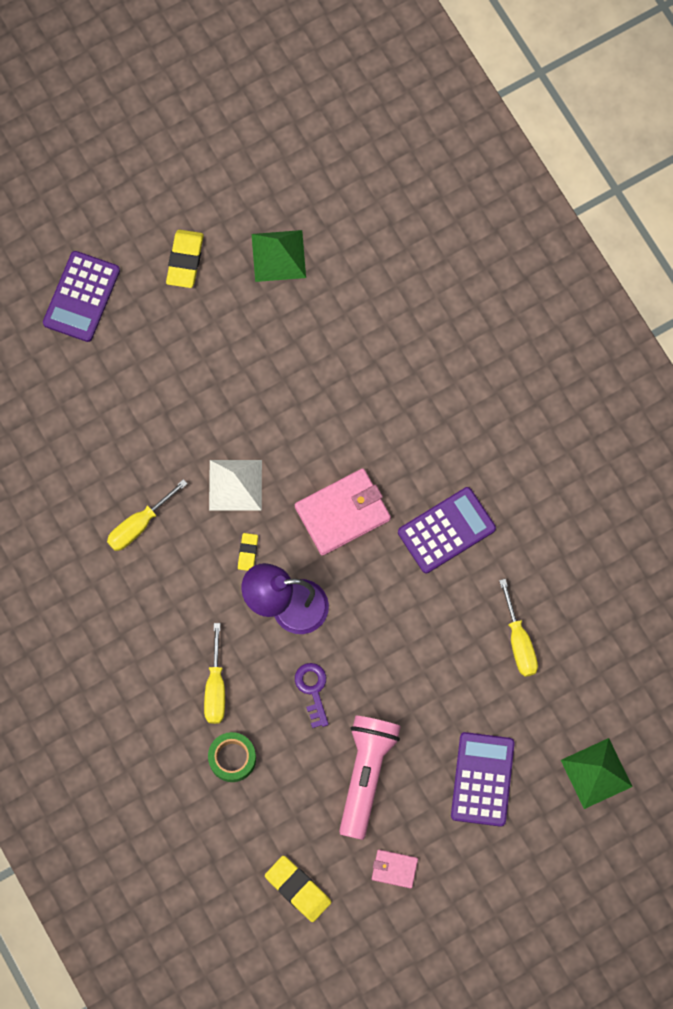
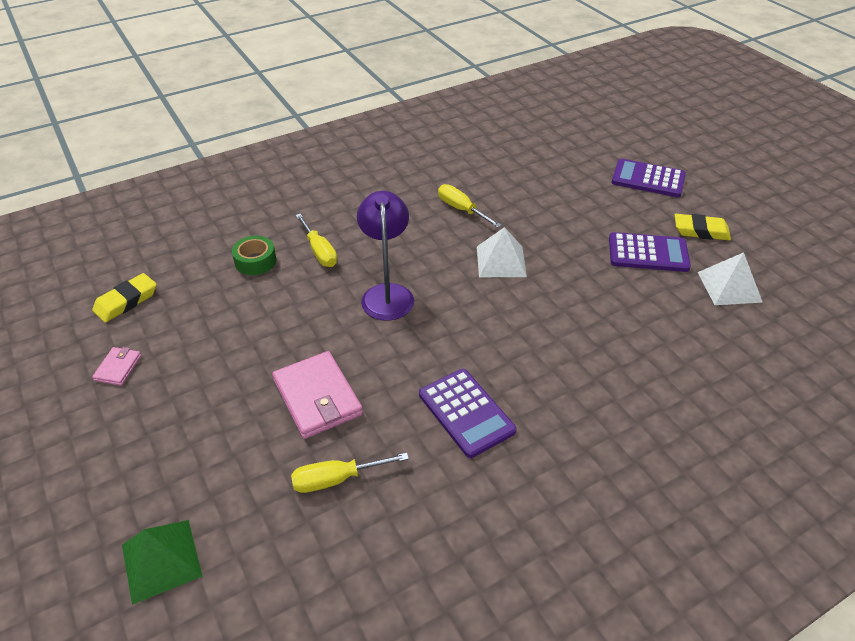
camera: 90 degrees right, 30 degrees down
(215, 687) = (319, 251): yellow screwdriver -> yellow screwdriver turned 120 degrees counterclockwise
(248, 552) = (439, 269): yellow eraser -> none
(278, 256) = (729, 287): green pyramid -> white pyramid
(313, 690) = (307, 310): purple key -> none
(343, 513) = (480, 331): pink wallet -> pink wallet (317, 397)
(366, 774) = (218, 347): pink flashlight -> none
(482, 779) = (186, 442): purple calculator -> purple calculator (648, 253)

